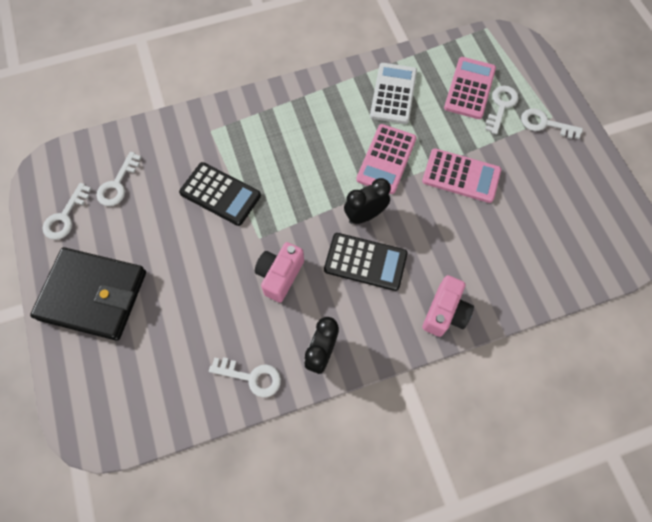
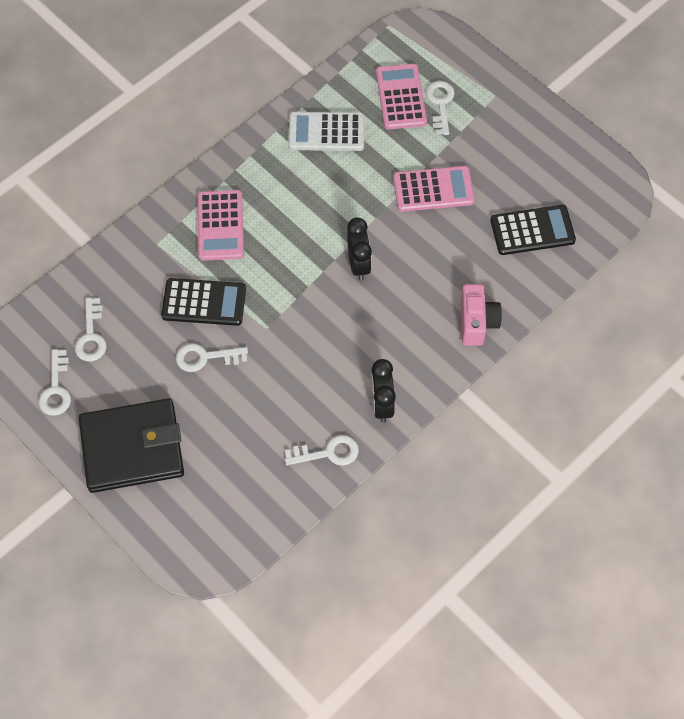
camera: 25 degrees left, 5 degrees down
(280, 275) = (306, 354): pink camera -> none
(365, 215) = (359, 265): black clock -> black clock turned 135 degrees clockwise
(365, 262) = (381, 307): black calculator -> black calculator (532, 230)
(386, 159) = (352, 202): pink calculator -> pink calculator (220, 226)
(393, 94) = (326, 132): white calculator -> white calculator turned 75 degrees counterclockwise
(545, 124) = (491, 106): white key -> white key (205, 357)

